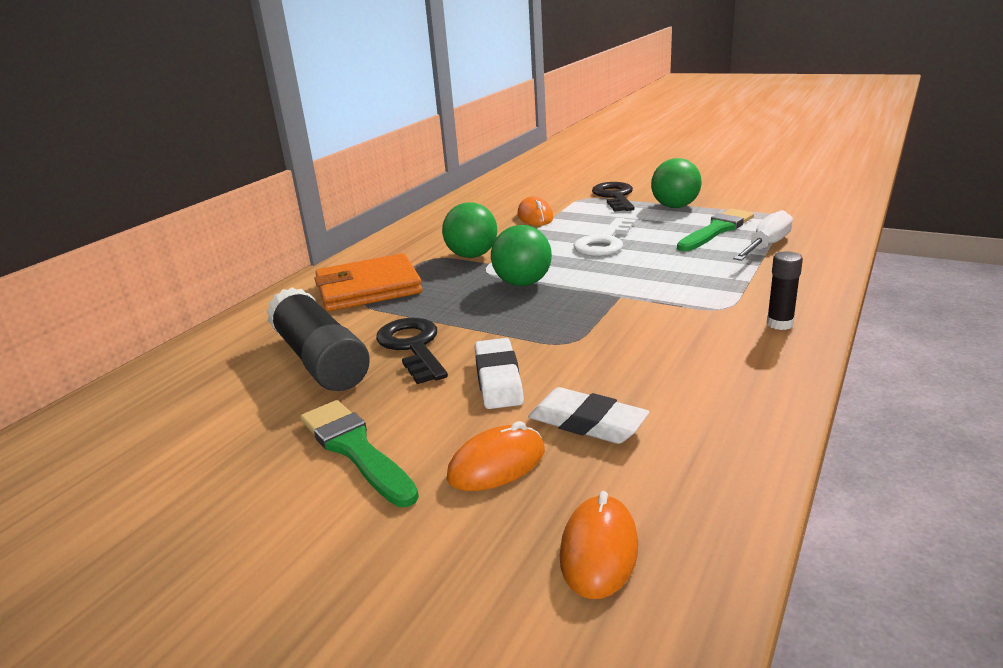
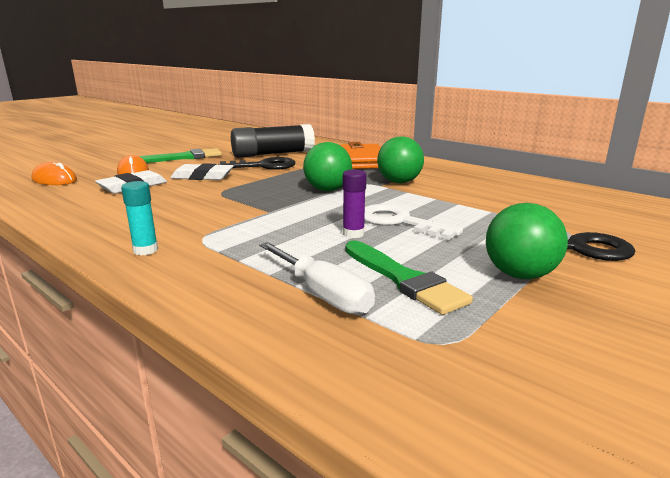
camera: 100 degrees right, 5 degrees down
(535, 216) = (498, 206): orange mouse -> none
(649, 253) = (353, 234): none -> purple glue stick
(779, 324) = (145, 250): black glue stick -> turquoise glue stick

